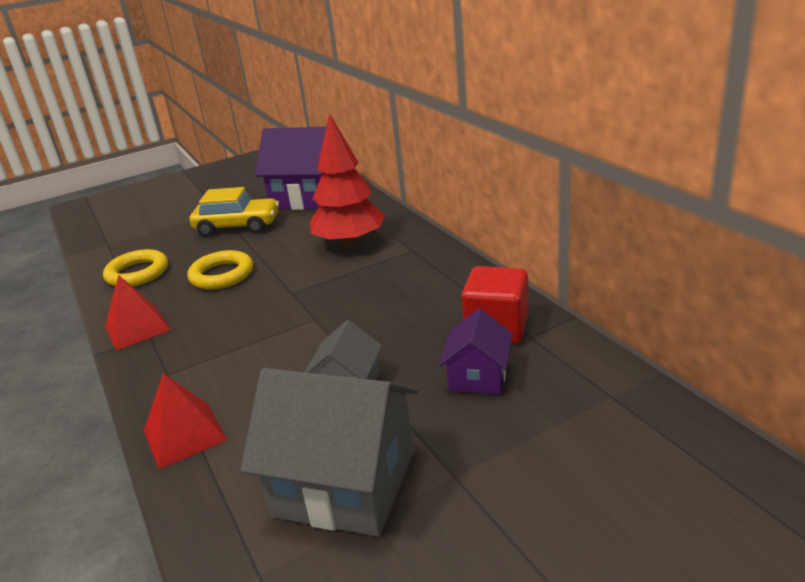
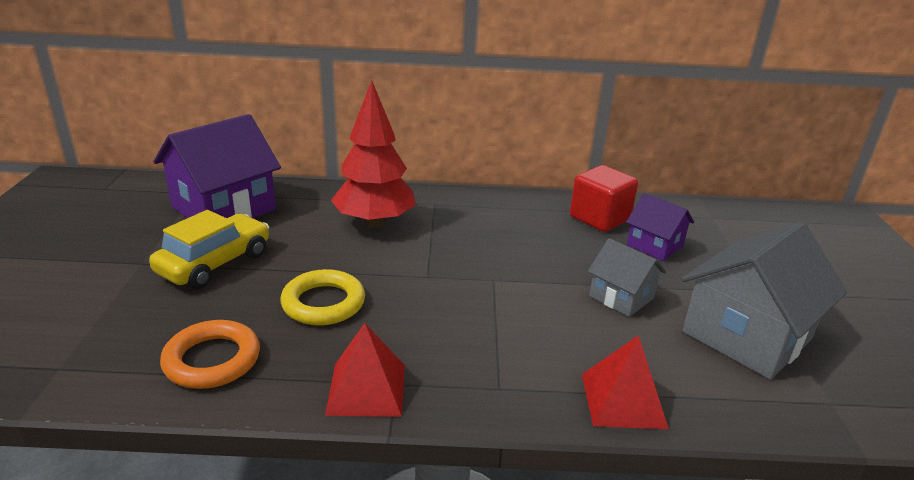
camera: 65 degrees left, 0 degrees up
(137, 273) = (212, 360): yellow ring -> orange ring

